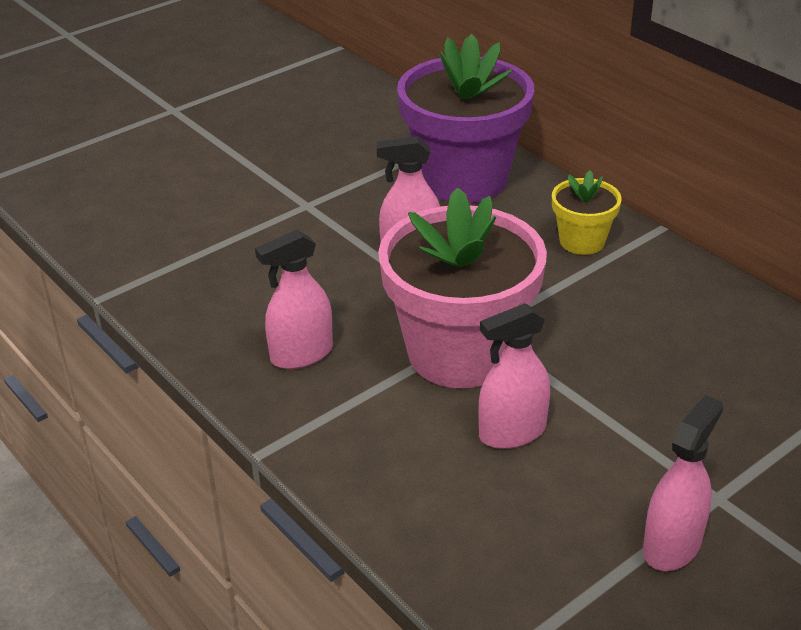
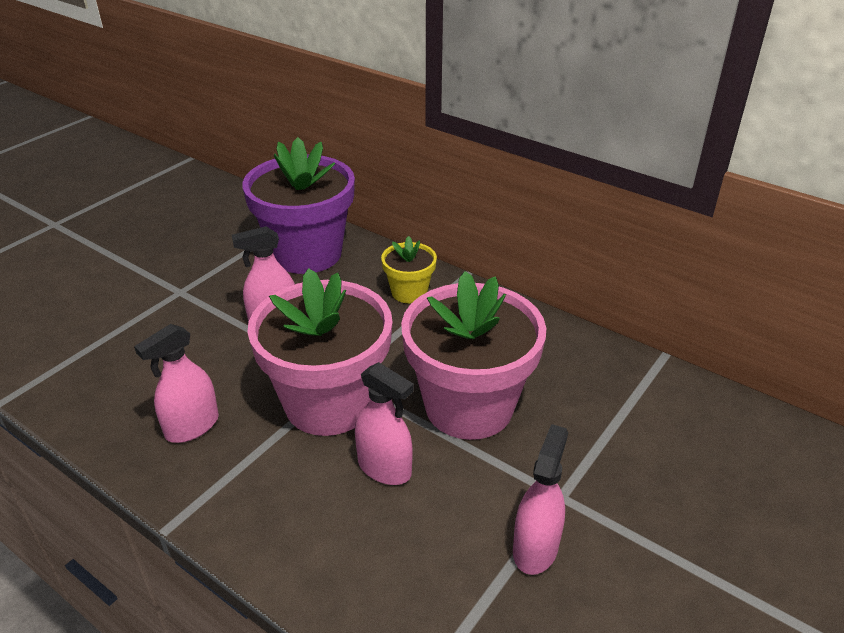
camera: 15 degrees left, 0 degrees up
(512, 432) = (384, 468): pink spray bottle -> pink spray bottle turned 105 degrees counterclockwise
(627, 382) = (469, 406): none -> pink flower pot

